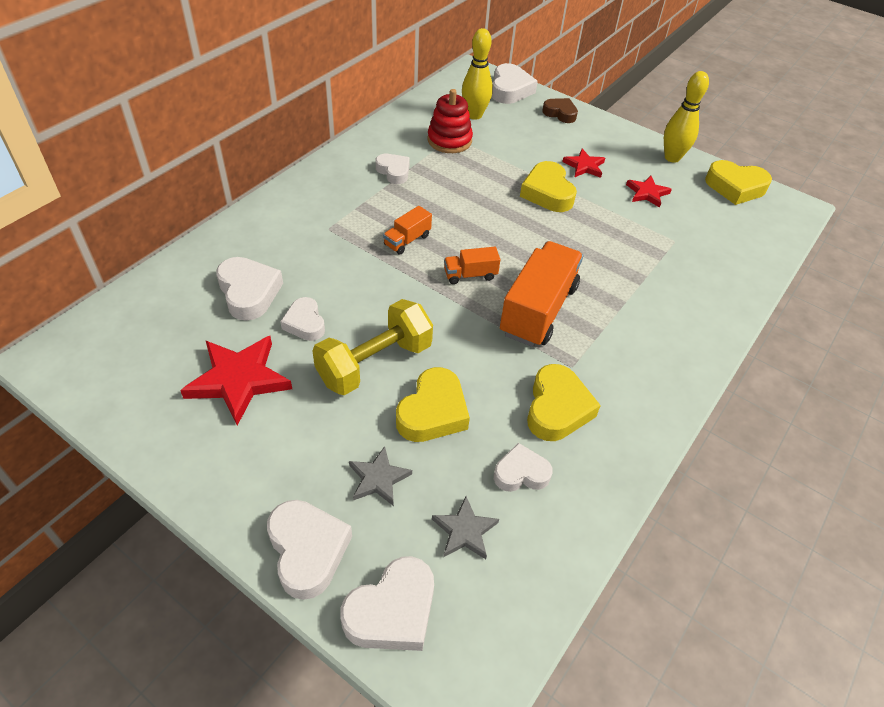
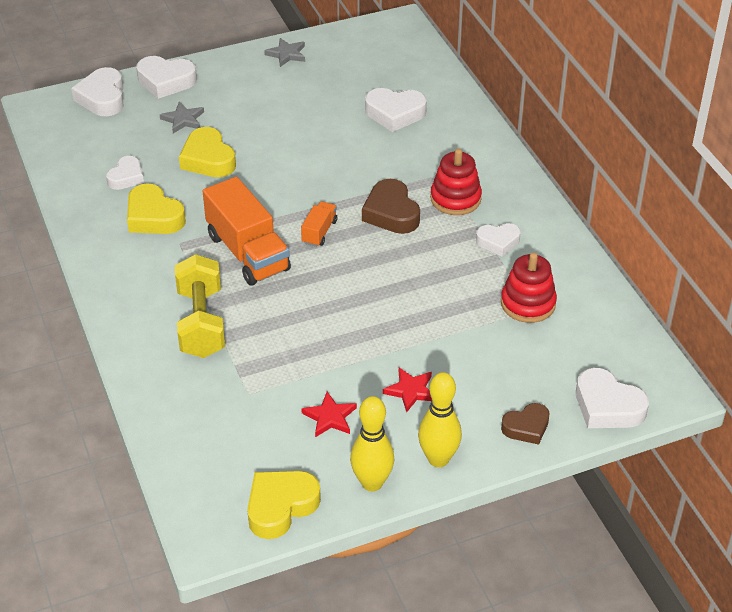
camera: 125 degrees right, 5 degrees down
(238, 380) = (313, 89): red star -> none
(305, 323) = (340, 130): white heart -> none
(357, 209) = (455, 199): none -> red stacking toy
(374, 363) = (273, 149): yellow dumbbell -> yellow dumbbell (201, 323)
(407, 240) = (391, 213): orange truck -> brown heart
(465, 531) = (116, 139): grey star -> grey star (286, 54)
(474, 115) = (567, 346): yellow bowling pin -> yellow bowling pin (438, 459)
(547, 193) = (388, 336): yellow heart -> none

